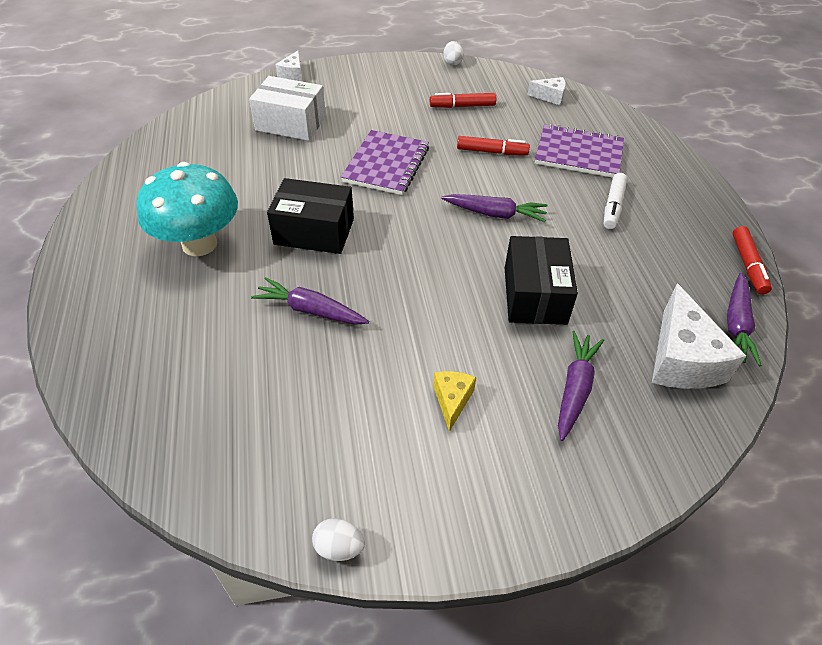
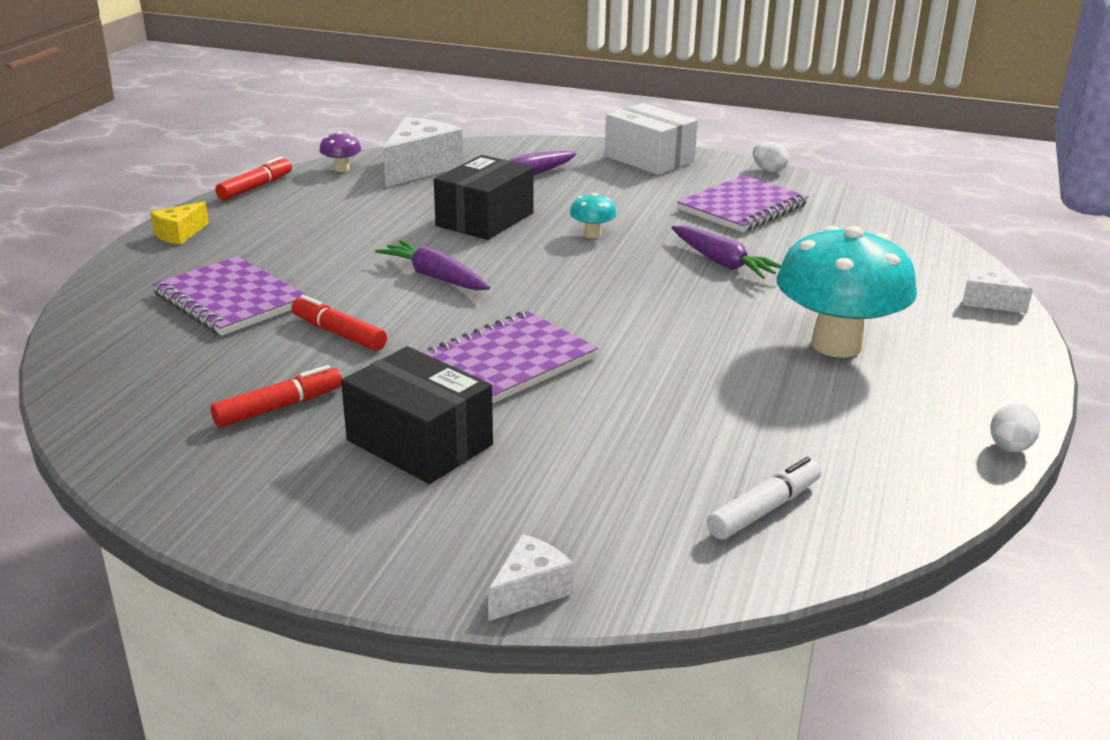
camera: 150 degrees left, 20 degrees down
(291, 123) = (613, 471): white box -> white box (649, 159)
(314, 231) = (675, 318): black box -> black box (419, 442)
(332, 421) = (742, 207): none -> purple notebook
(435, 308) = (592, 235): none -> turquoise mushroom
(452, 62) = (158, 502): white egg -> white egg (1009, 448)
(452, 401) = (633, 194): yellow cheese -> yellow cheese (179, 234)
(462, 106) = (279, 408): red marker -> red marker turned 60 degrees counterclockwise
(550, 97) = (117, 378): white cheese -> white cheese (987, 301)
(613, 206) = (292, 248): white marker -> white marker (764, 509)
(736, 325) = (342, 169): purple carrot -> purple mushroom

